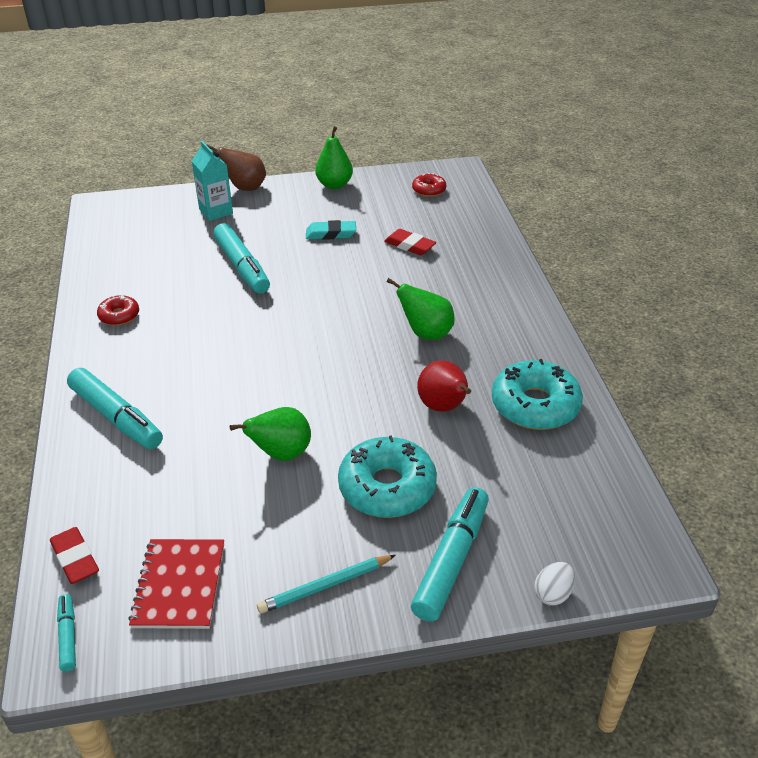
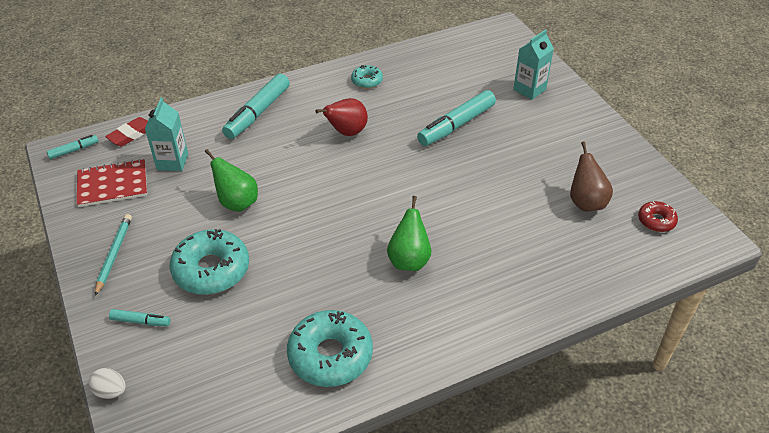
camera: 75 degrees right, 5 degrees up
(119, 315) = (367, 81): red donut -> turquoise donut
(167, 513) = (172, 162): none -> turquoise carton
(245, 188) = (577, 96): brown pear -> brown pear (586, 202)
(325, 586) = (114, 254): turquoise pencil -> turquoise pencil turned 45 degrees clockwise
(331, 234) = (534, 166): turquoise eraser -> none
(334, 185) = (620, 150): green pear -> none
(409, 246) = (543, 224): red eraser -> none
(444, 407) = (311, 289): red pear -> red pear (346, 132)
(451, 561) = (140, 321): turquoise marker -> turquoise marker, size x0.49

